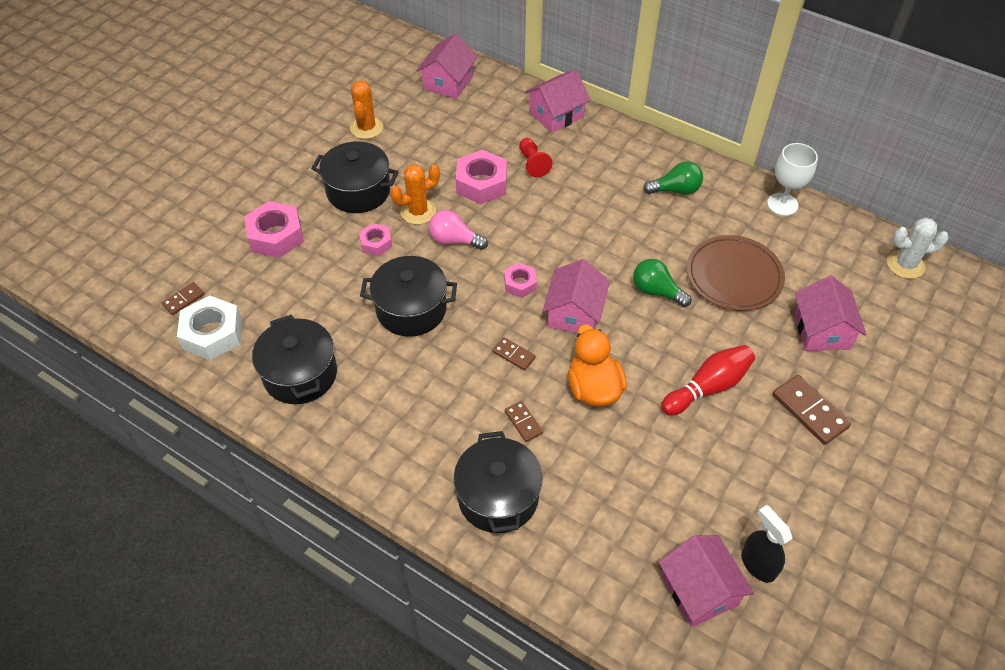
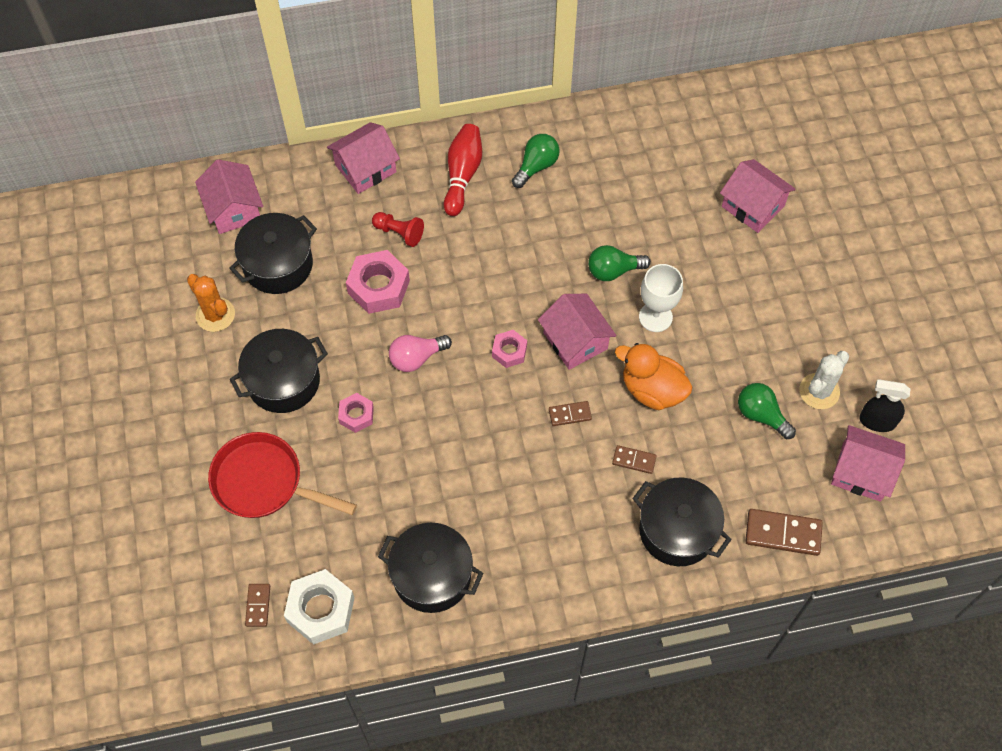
camera: 45 degrees left, 10 degrees up
(276, 236) = (264, 482): pink nut -> red pan
(411, 309) = (452, 446): black pot -> black pot (278, 265)
(418, 211) = (357, 357): orange cactus -> none
(556, 114) = (365, 168): pink house -> pink house turned 45 degrees clockwise
(660, 475) = (761, 415): none -> green light bulb
(708, 387) = (725, 319): red bowling pin -> red bowling pin (462, 175)
(734, 276) = (653, 210): brown plate -> none
(782, 204) = (625, 115): white goblet -> white goblet (655, 317)
(809, 411) = (804, 279): brown domino -> brown domino (783, 533)
(905, 265) = (755, 101): white cactus -> white cactus (819, 391)

